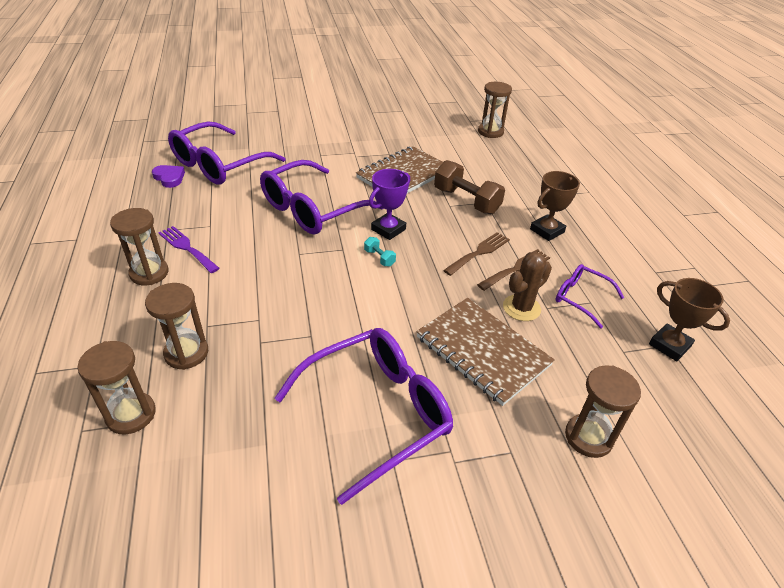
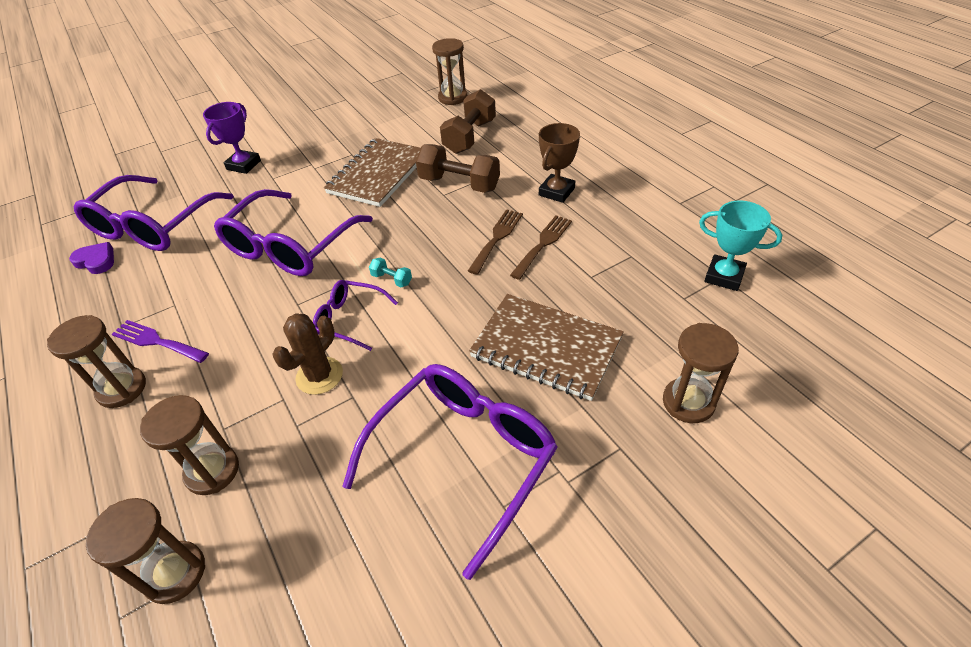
camera: 15 degrees left, 5 degrees up
(388, 229) = (388, 243): purple trophy -> purple trophy (244, 165)
(491, 166) = (469, 137): none -> brown dumbbell
(521, 308) = (566, 286): brown cactus -> brown cactus (319, 376)
(580, 298) = (620, 255): purple glasses -> purple glasses (350, 319)
(669, 345) = (724, 276): brown trophy -> turquoise trophy

